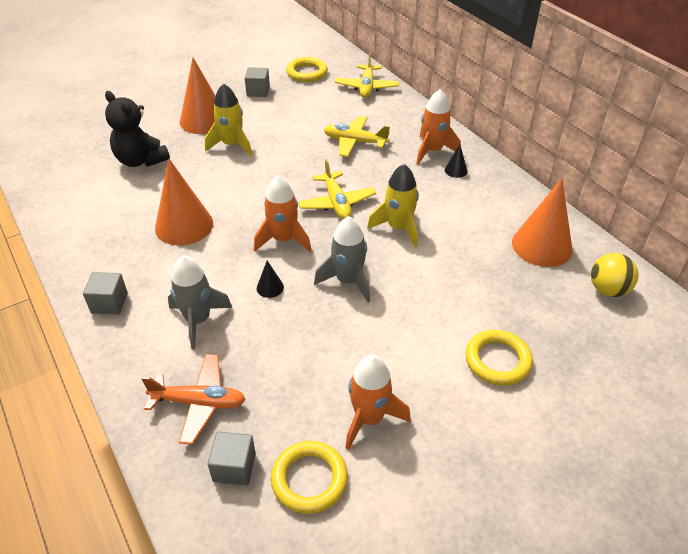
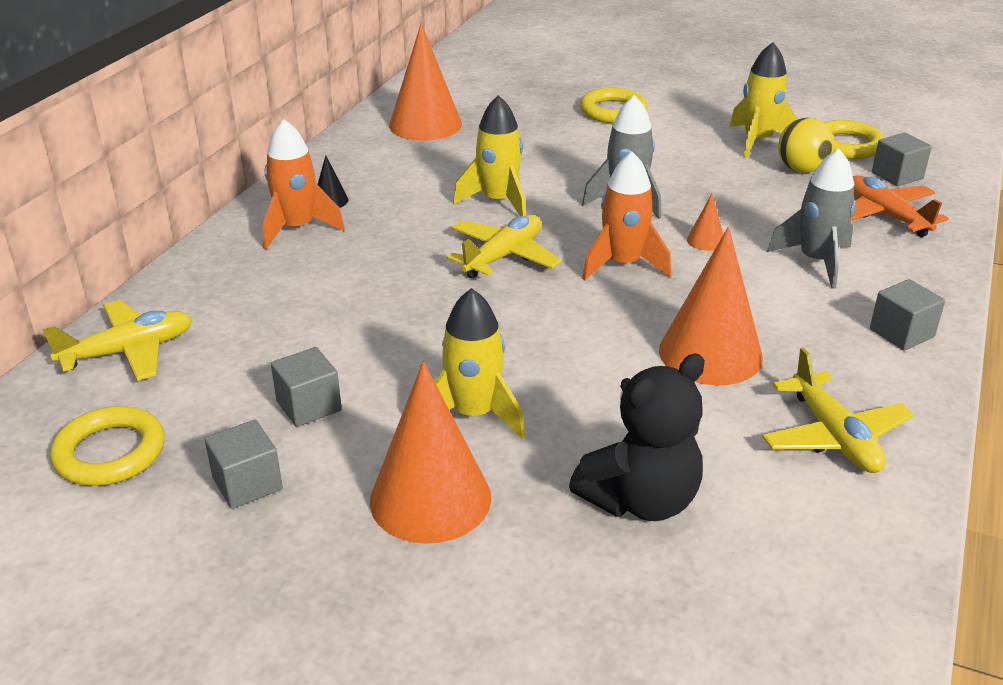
camera: 125 degrees left, 10 degrees down
(141, 160) = (640, 500): black teddy bear -> black teddy bear turned 45 degrees clockwise
(270, 287) = (706, 240): black cone -> orange cone
(284, 113) = (309, 406): none -> grey cube
(355, 142) = (336, 296): yellow plane -> yellow plane (833, 436)
(369, 418) = (757, 141): orange rocket -> yellow rocket
(608, 290) = (454, 88): yellow ball -> yellow ball (801, 169)

